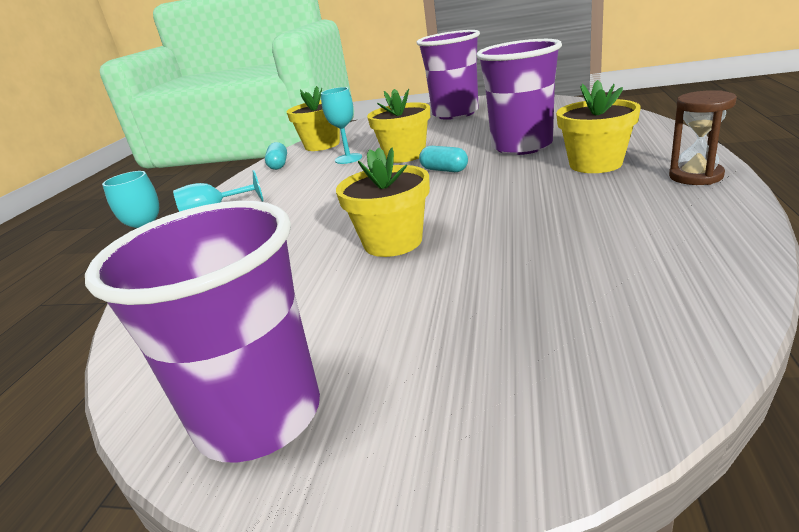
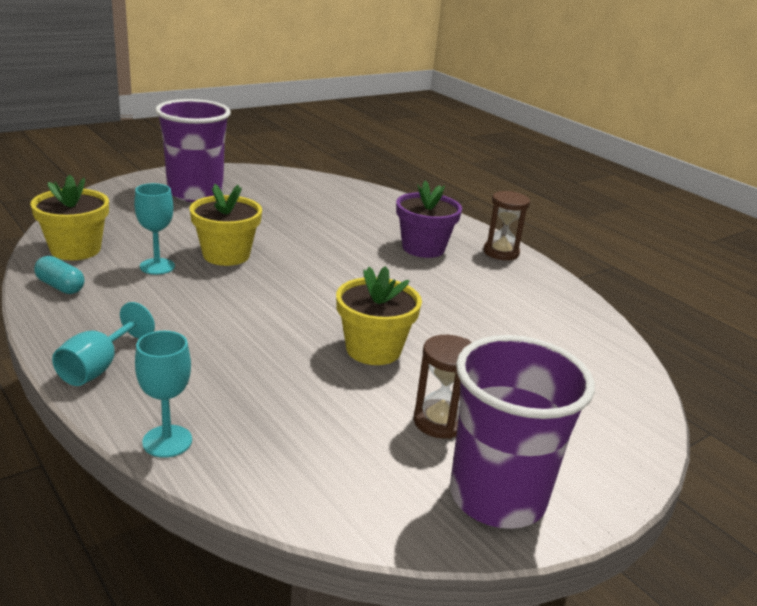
camera: 55 degrees left, 0 degrees up
(338, 321) = (439, 422): none -> brown hourglass
(444, 170) = (301, 269): turquoise capsule -> none
(522, 146) = (336, 234): purple cup -> none
(595, 164) = (423, 248): yellow flower pot -> purple flower pot

